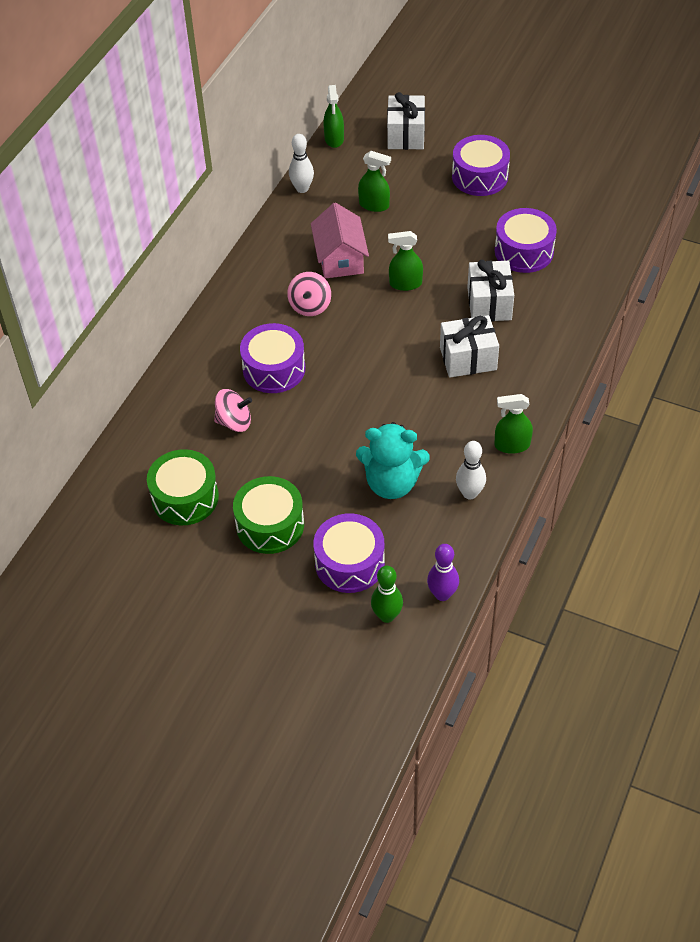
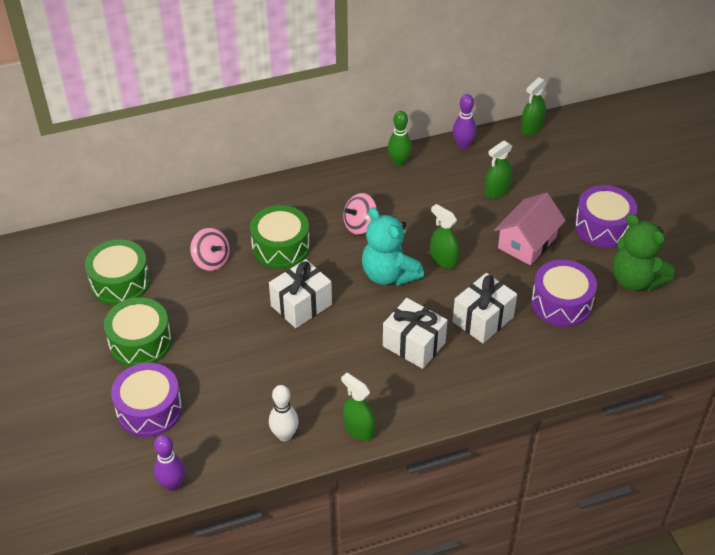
camera: 45 degrees right, 5 degrees down
(274, 369) = (281, 247): purple drum -> green drum
(302, 188) = (463, 145): white bowling pin -> purple bowling pin
(340, 258) = (423, 209): pink house -> pink house (527, 243)
(374, 205) = (497, 191): green spray bottle -> green spray bottle turned 75 degrees clockwise
(387, 616) = (122, 464): green bowling pin -> green bowling pin (399, 162)
(392, 483) = (246, 383): turquoise teddy bear -> turquoise teddy bear (389, 274)
(405, 135) = (587, 160): white gift -> white gift (301, 305)
(548, 198) = (635, 280): none -> green teddy bear

